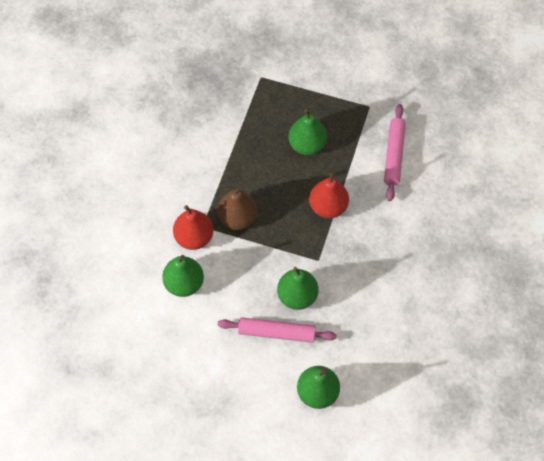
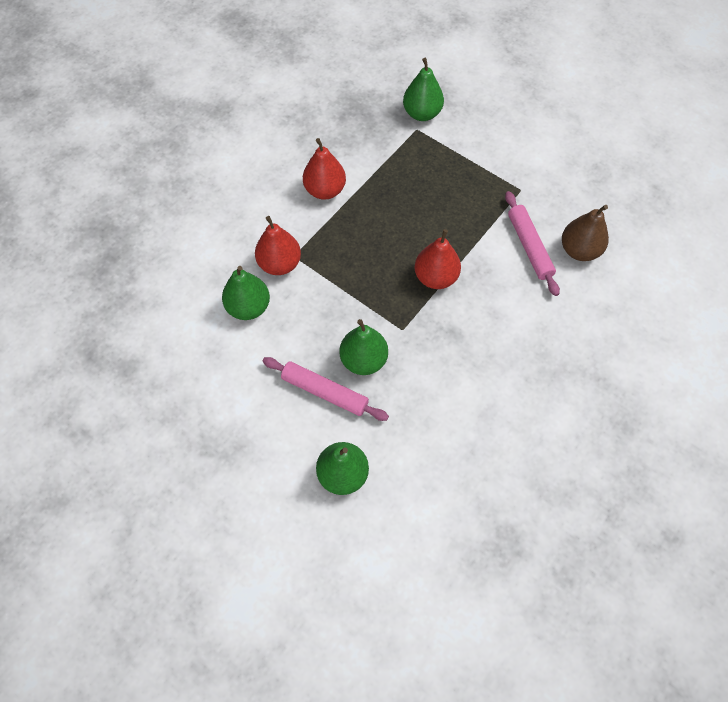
camera: 20 degrees right, 0 degrees up
(204, 159) = (325, 190): none -> red pear
(237, 218) = (333, 259): brown pear -> brown pear (579, 250)
(307, 145) = (438, 208): green pear -> green pear (422, 113)
(394, 155) = (529, 246): pink rolling pin -> pink rolling pin turned 45 degrees counterclockwise

